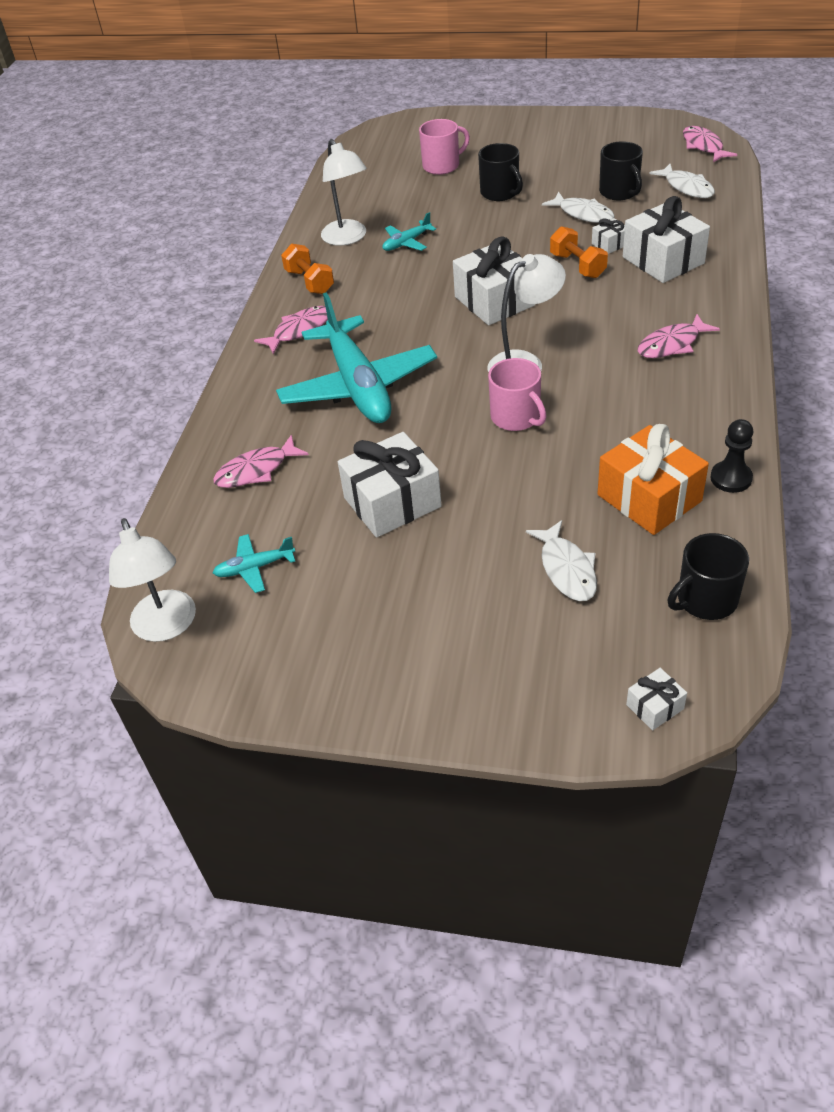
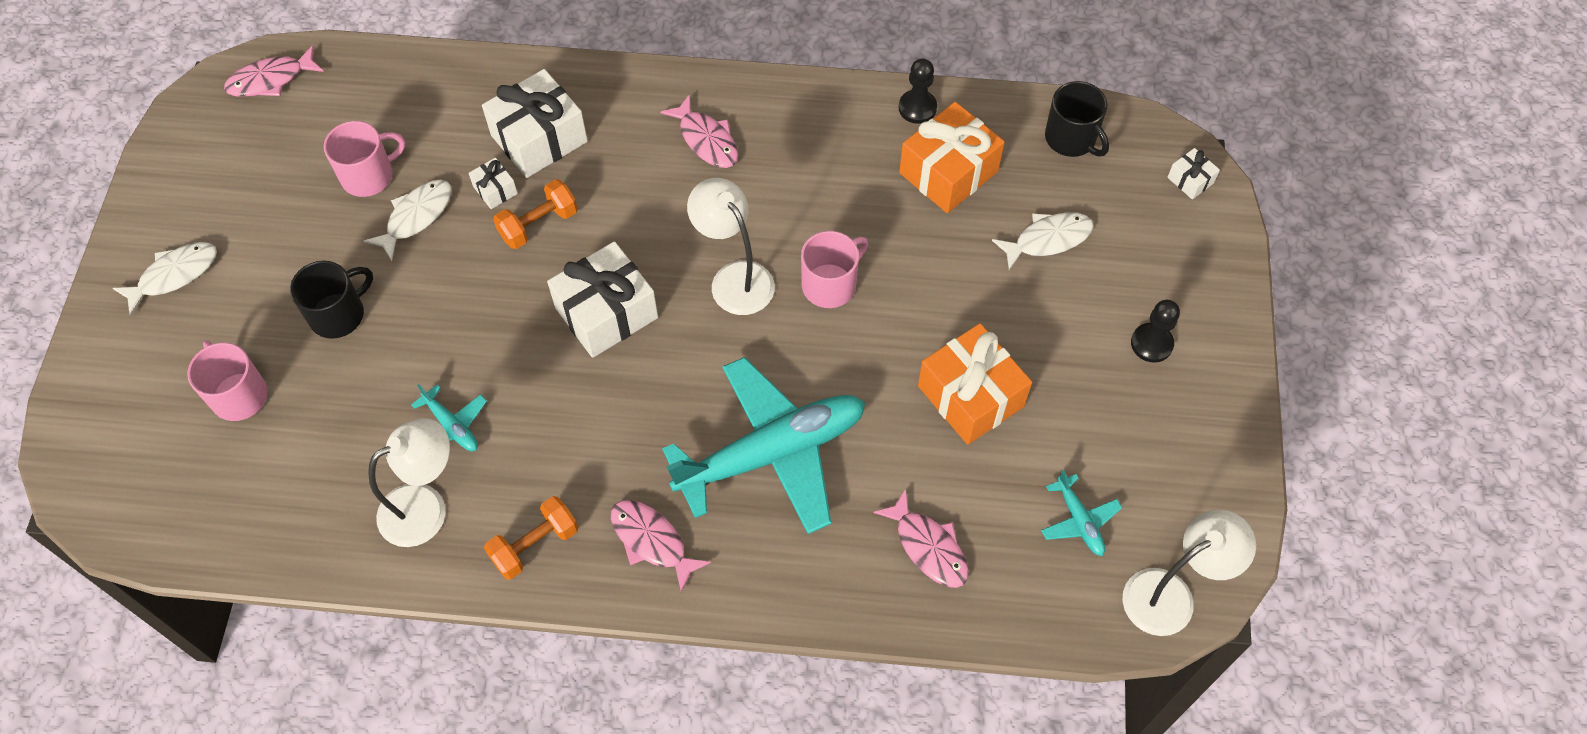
camera: 100 degrees left, 15 degrees up
(392, 502) = (971, 396): white gift -> orange gift
(434, 643) = (1151, 344): none -> black pawn
(619, 192) = (369, 176): black mug -> pink mug
(686, 187) = (374, 105): white fish -> white fish (174, 275)

